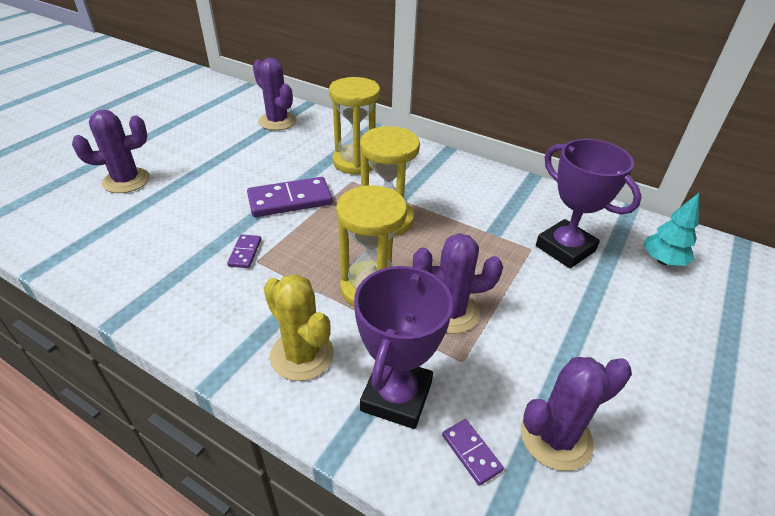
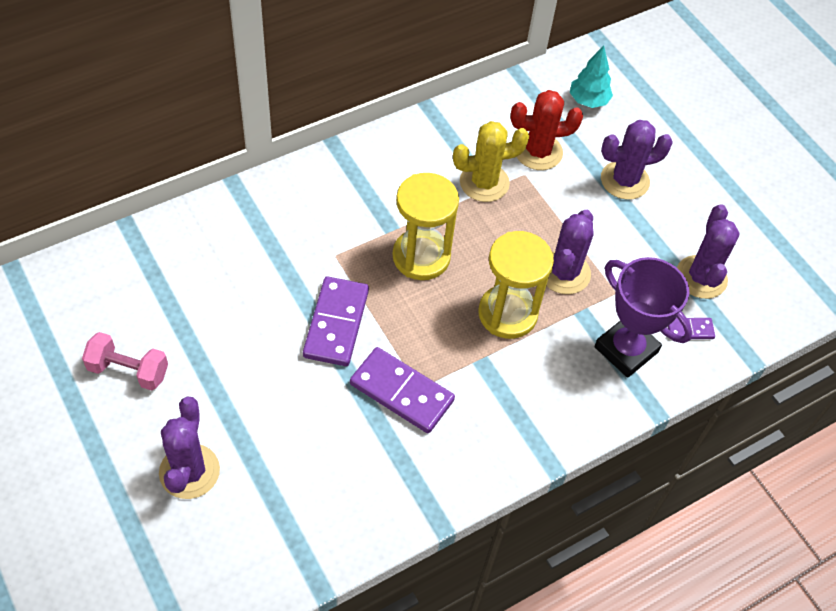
camera: 65 degrees left, 15 degrees up
(197, 136) = (128, 370): none -> pink dumbbell
(245, 253) = (401, 392): purple domino -> purple domino, size x2.02
(277, 121) = (151, 273): purple cactus -> purple cactus (624, 180)
(302, 355) = (556, 394): yellow cactus -> yellow cactus (484, 182)
(355, 162) = (301, 235): yellow hourglass -> none
(565, 248) = (538, 152): purple trophy -> red cactus

